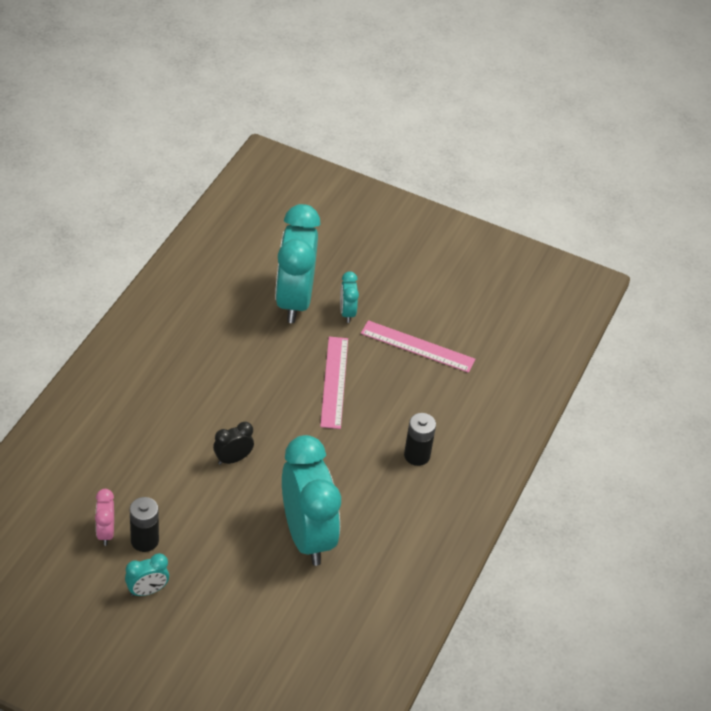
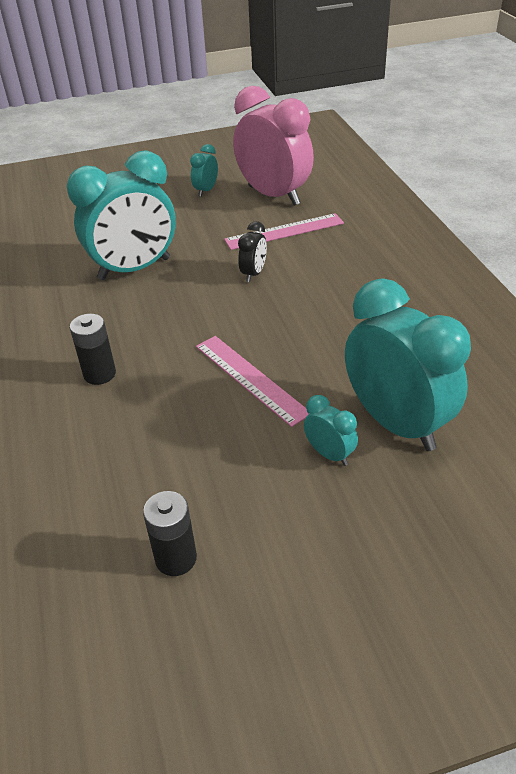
camera: 145 degrees right, 5 degrees down
(105, 532) = (274, 195): pink clock -> pink clock, size x2.29
(144, 540) = (244, 206): black battery -> black battery (176, 558)
(307, 536) = (134, 269): turquoise clock -> turquoise clock turned 60 degrees counterclockwise
(417, 346) = (210, 477): pink ruler -> pink ruler (284, 231)

